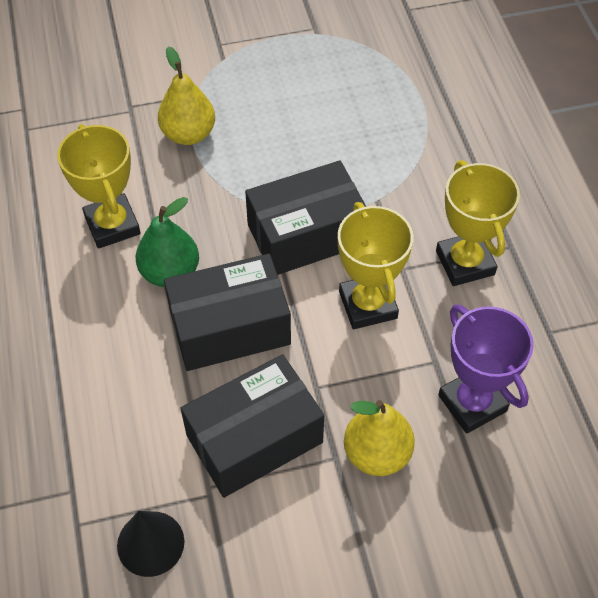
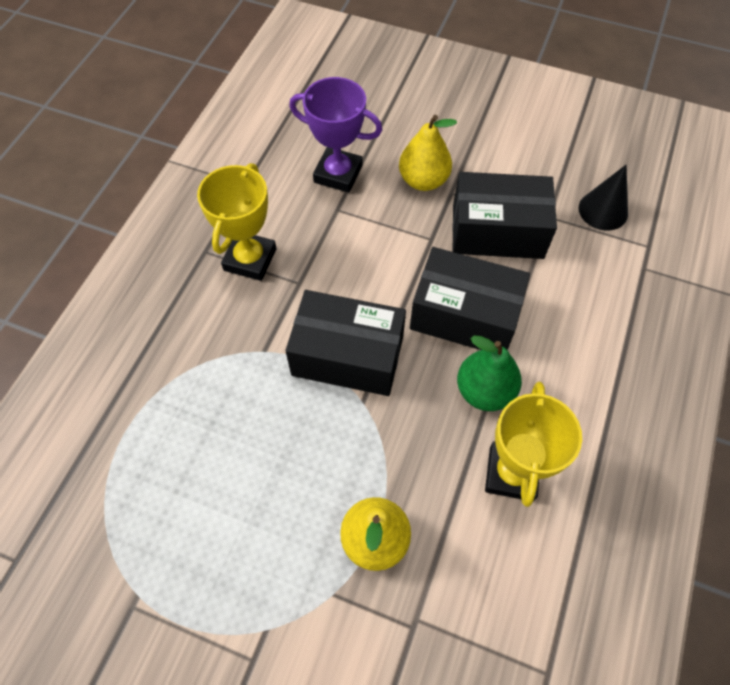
camera: 145 degrees left, 5 degrees up
(368, 305) = (348, 271): yellow trophy -> none
(472, 403) = (338, 174): purple trophy -> purple trophy turned 75 degrees counterclockwise

